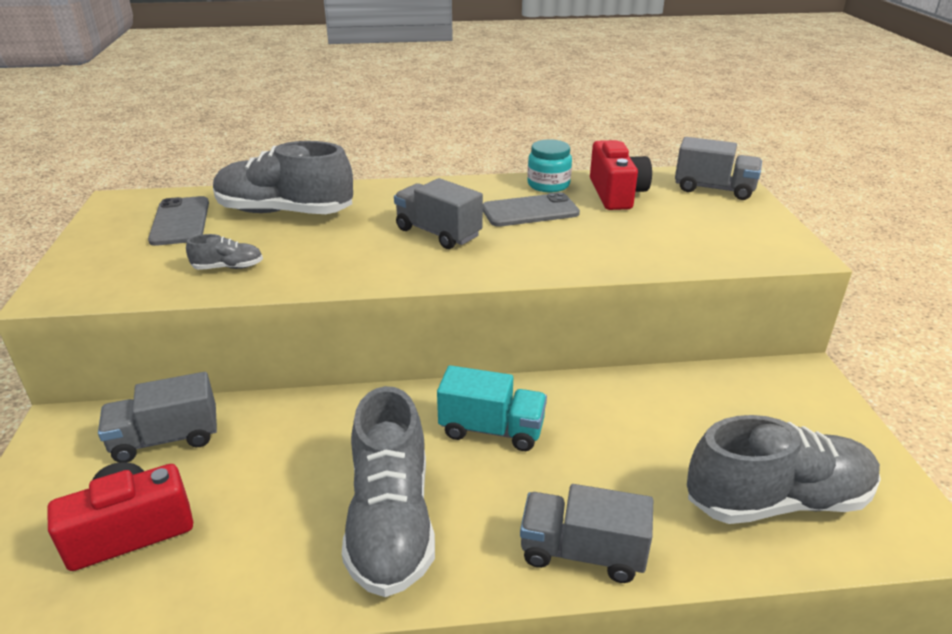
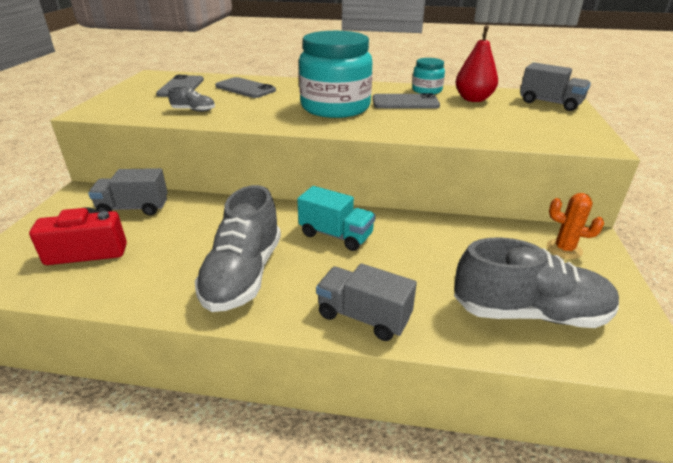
camera: 15 degrees right, 0 degrees up
(285, 212) = (245, 88): grey shoe -> grey phone
(438, 233) = (335, 107): grey truck -> turquoise jar
(616, 194) = (473, 99): red camera -> red pear
(783, 396) = (564, 249): none -> orange cactus

